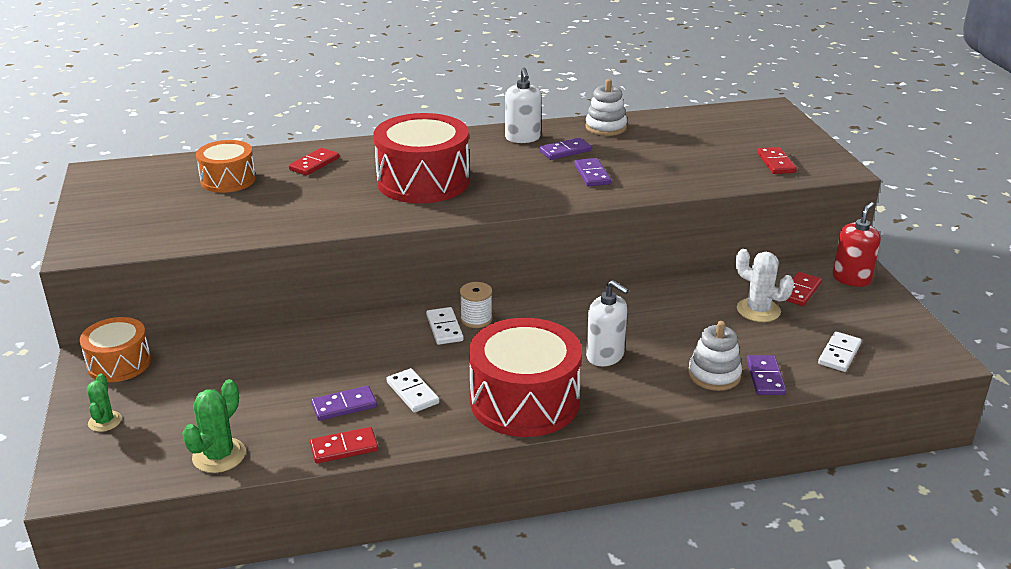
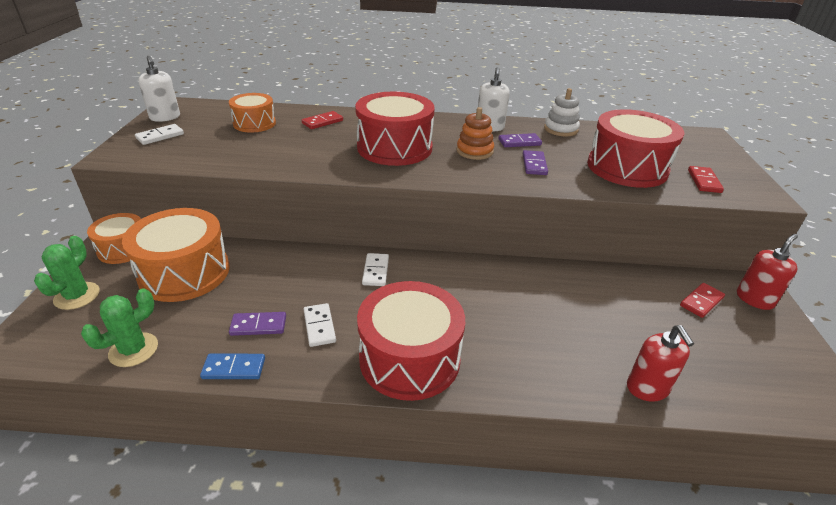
camera: 15 degrees right, 5 degrees up
(105, 421) = (77, 296): green cactus -> green cactus, size x1.56
(218, 373) = (184, 272): none -> orange drum
(344, 448) = (234, 368): red domino -> blue domino
(476, 319) = (405, 268): white spool -> none
(518, 170) = (474, 151): none -> orange stacking toy
(605, 356) = (499, 328): white soap dispenser -> white soap dispenser (165, 117)
(693, 161) = (627, 168): none -> red drum
(714, 375) = (596, 373): white stacking toy -> none
(758, 310) = (656, 313): white cactus -> none
(765, 377) = (647, 388): purple domino -> red soap dispenser
(839, 354) = (730, 379): white domino -> white domino (160, 136)

